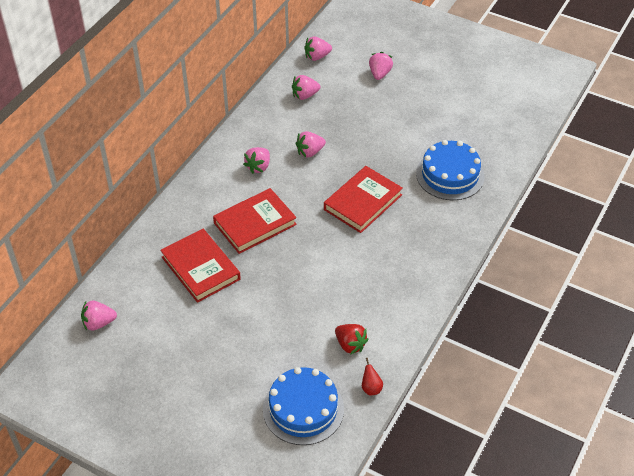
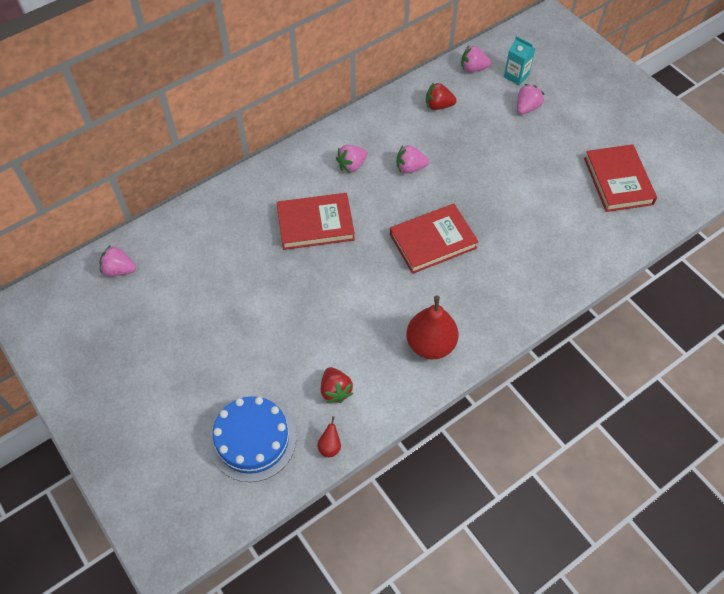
camera: 25 degrees right, 10 degrees up
(201, 268) = (240, 250): red book -> red book (618, 181)
(305, 95) = (438, 106): pink strawberry -> red strawberry
(356, 52) = (516, 76): none -> turquoise carton
(407, 280) = (430, 344): none -> red pear
(450, 175) = (539, 245): blue cake -> none

